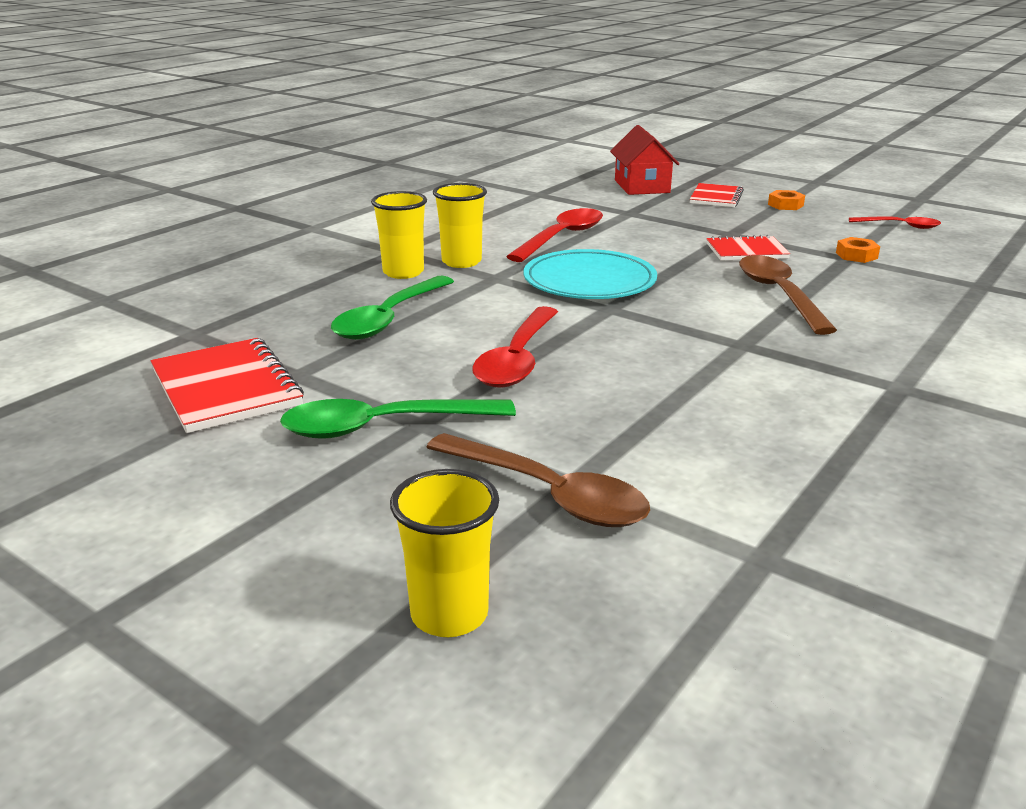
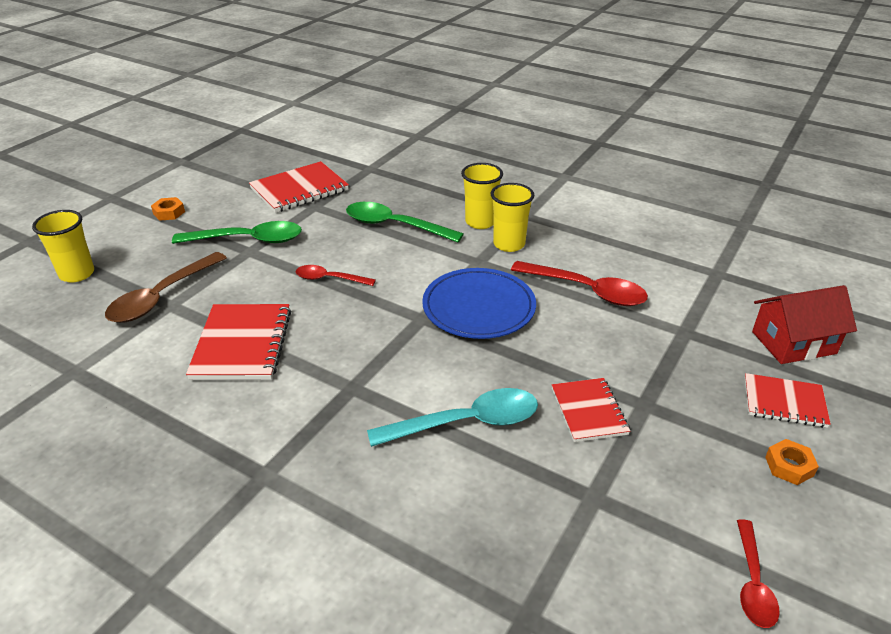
camera: 85 degrees right, 10 degrees up
(384, 426) = (247, 240): green spoon -> green spoon turned 105 degrees clockwise
(517, 359) = (330, 279): red spoon -> red spoon, size x0.59
(589, 281) = (478, 307): turquoise plate -> blue plate
(671, 413) = (242, 344): none -> red notebook
(779, 295) = (465, 423): brown spoon -> turquoise spoon
(856, 255) = (605, 507): orange nut -> orange nut (169, 213)

